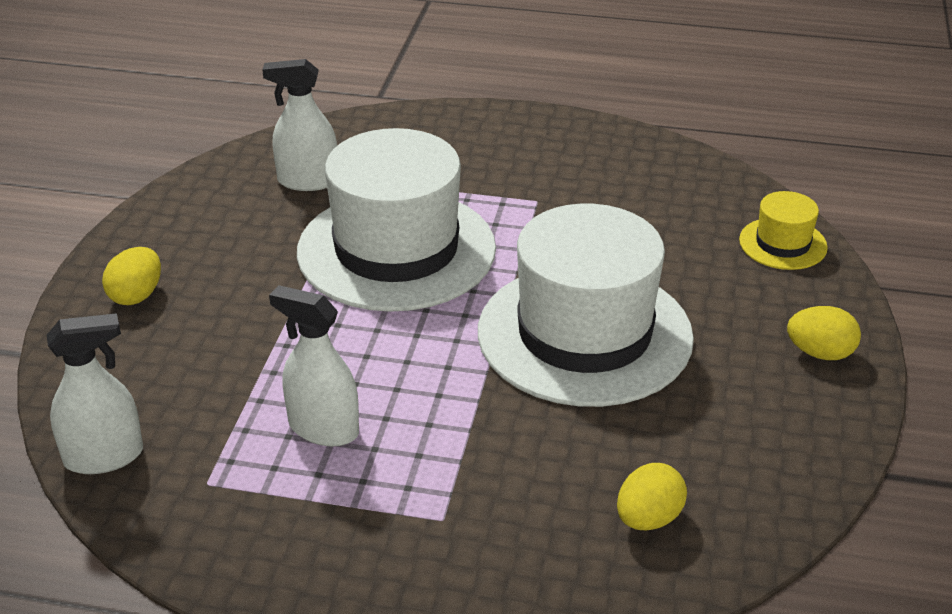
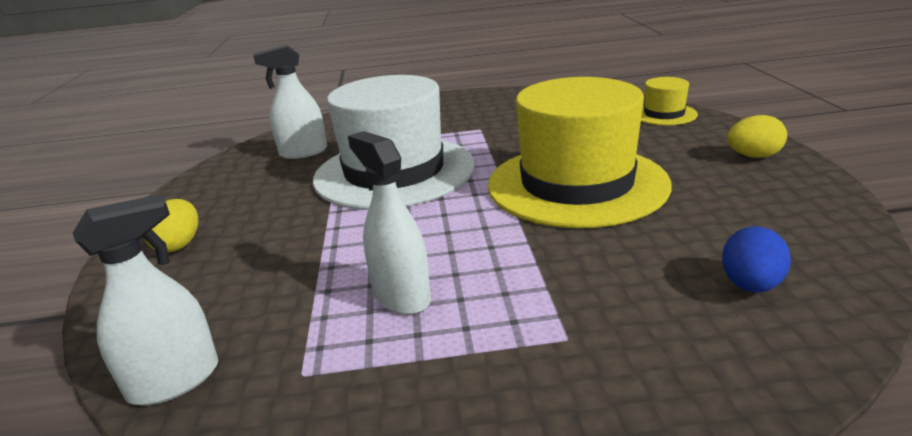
camera: 15 degrees left, 10 degrees down
(323, 428) = (401, 296): white spray bottle -> white spray bottle turned 45 degrees clockwise
(584, 334) = (577, 184): white hat -> yellow hat
(648, 519) = (750, 285): yellow egg -> blue egg

